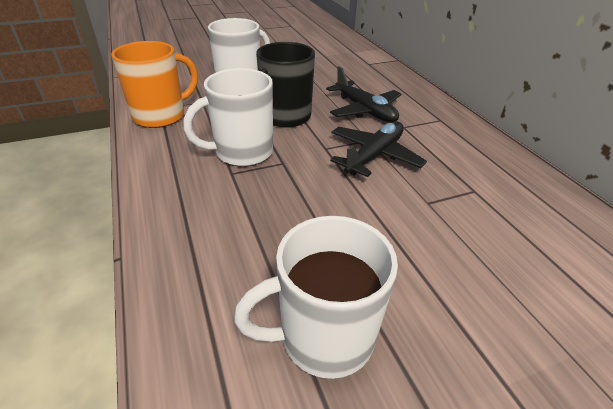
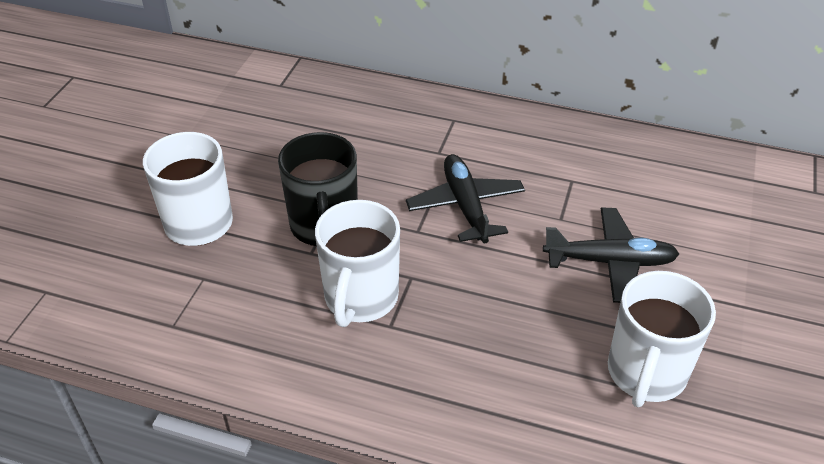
camera: 50 degrees left, 5 degrees up
(161, 116) = (198, 333): orange mug -> none
(365, 110) = (379, 158): black plane -> black plane (610, 262)

